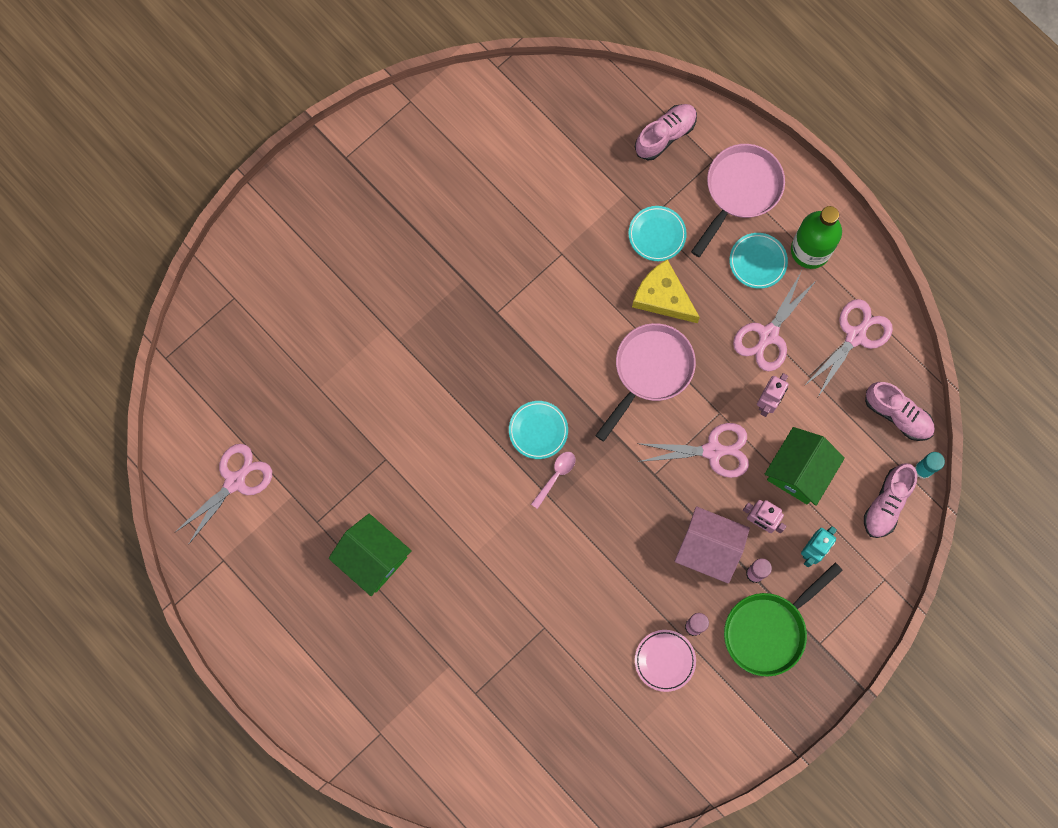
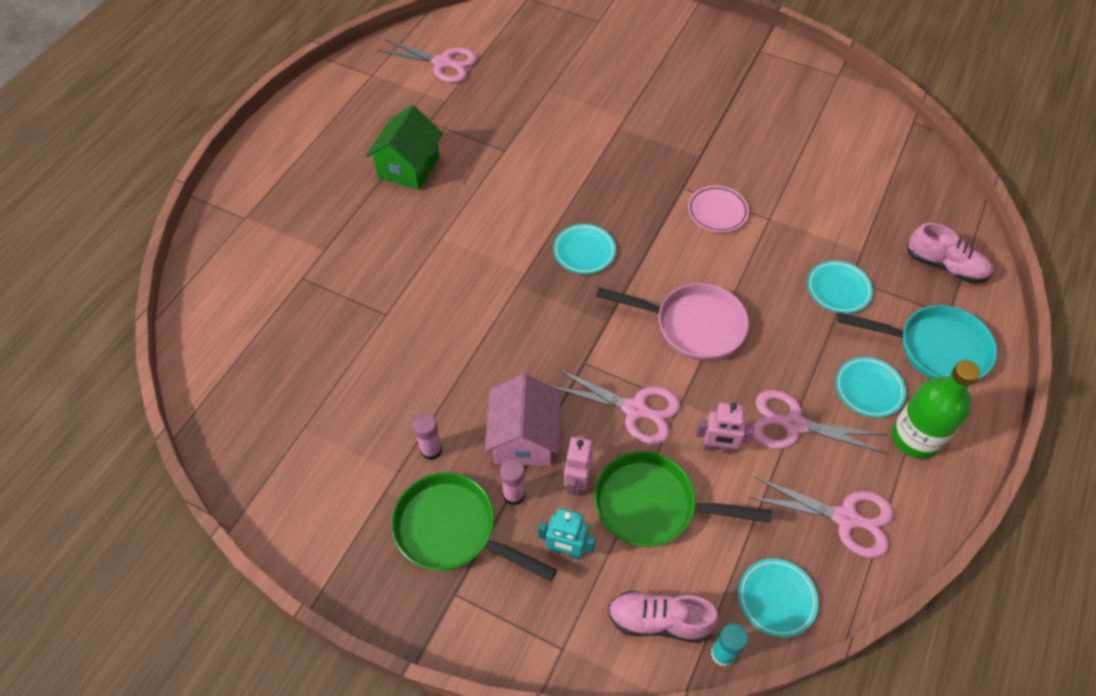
camera: 70 degrees right, 20 degrees down
(555, 476) = (544, 278): pink spoon -> none
(663, 297) = (776, 314): yellow cheese -> none
(665, 660) = (384, 433): pink plate -> pink plate (717, 211)
(713, 451) = (635, 410): pink scissors -> pink scissors turned 45 degrees counterclockwise
(740, 191) = (934, 349): pink pan -> turquoise pan
(799, 471) = (653, 505): green house -> green pan
(897, 415) = (776, 599): pink shoe -> turquoise plate

